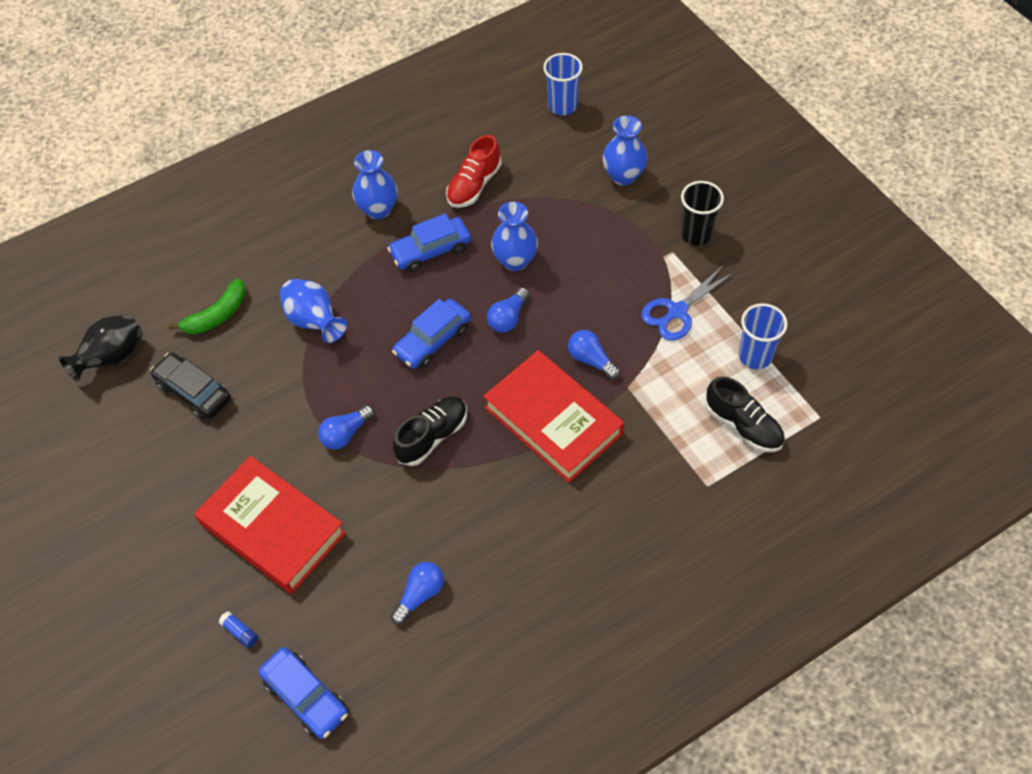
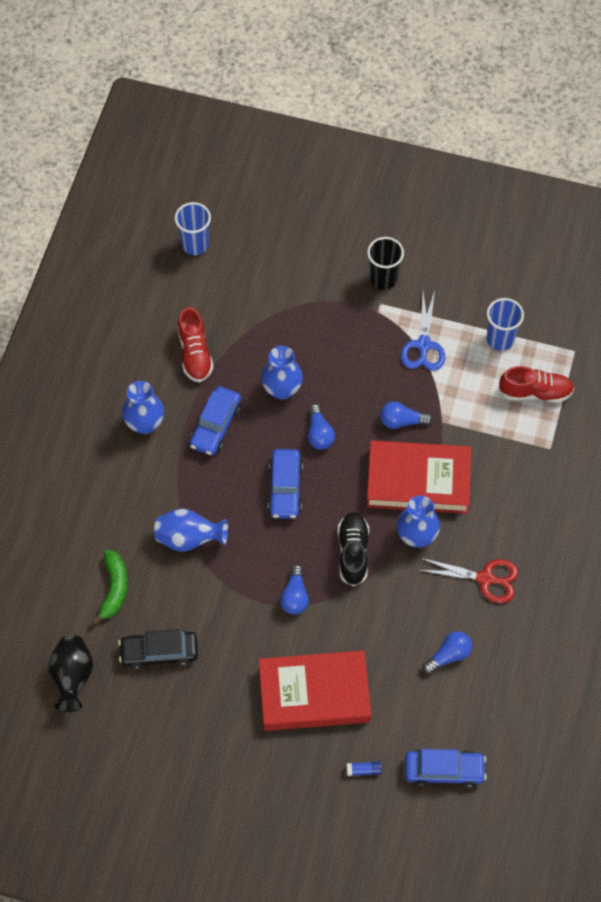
camera: 45 degrees left, 5 degrees up
(420, 595) = (449, 656): blue light bulb -> blue light bulb turned 60 degrees clockwise
(525, 554) = (485, 579): none -> red scissors
(623, 176) = (293, 270): blue vase -> blue vase (416, 536)
(743, 426) = (535, 392): black shoe -> red shoe

